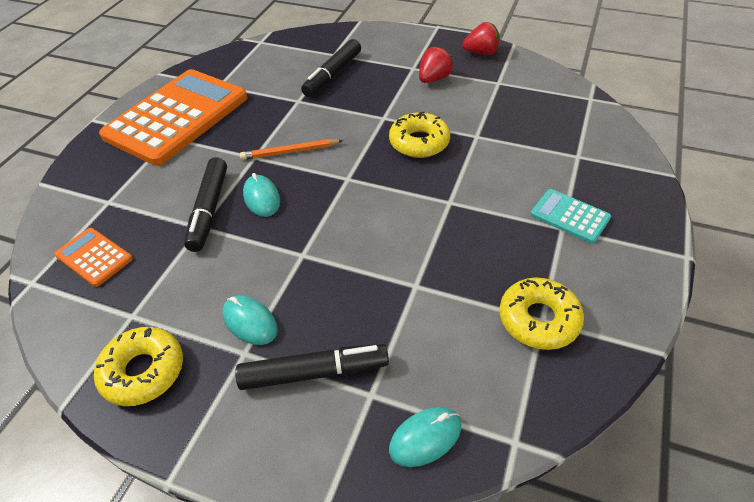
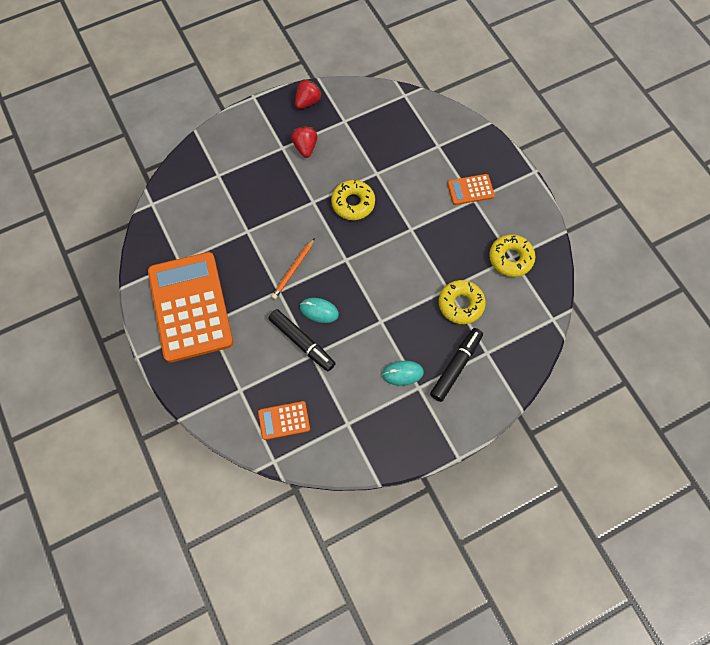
camera: 50 degrees left, 20 degrees up
(143, 371) = (389, 437): yellow donut -> yellow donut (460, 304)
(332, 75) = (241, 193): black marker -> none
(425, 438) = (523, 348): turquoise mouse -> none
(569, 216) = (470, 190): turquoise calculator -> orange calculator

